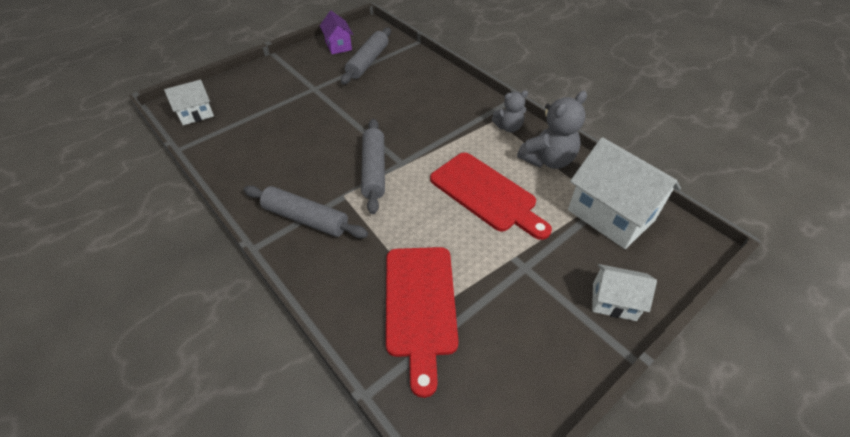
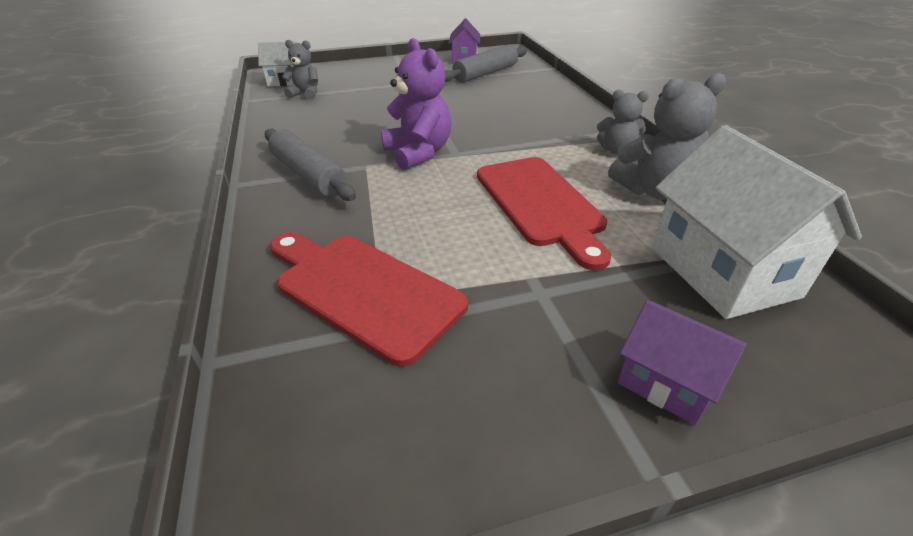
camera: 25 degrees right, 10 degrees down
(228, 126) = (305, 94): none -> grey teddy bear
(374, 170) = (418, 153): grey rolling pin -> purple teddy bear
(420, 306) = (362, 290): red cutting board -> red cutting board turned 105 degrees clockwise
(614, 302) = (666, 383): white house -> purple house

